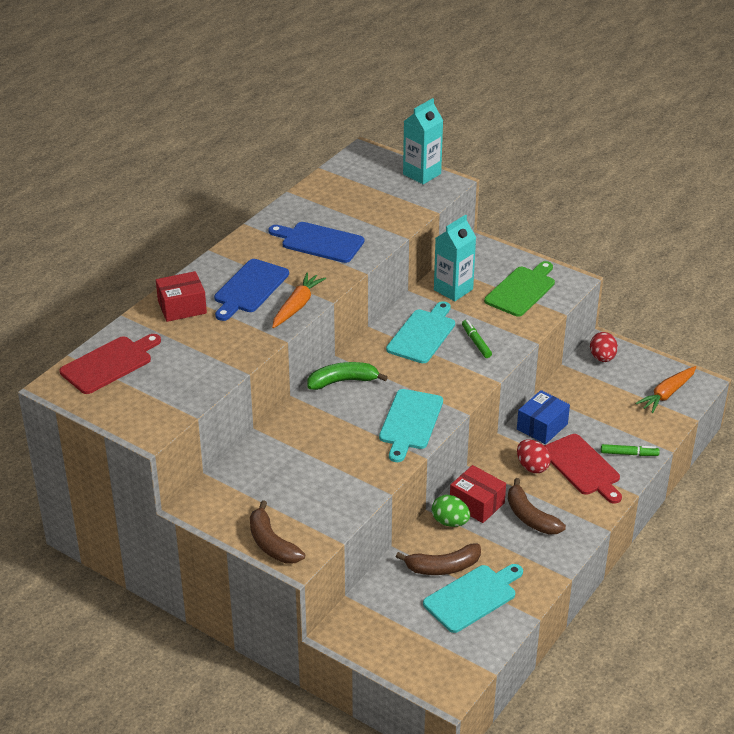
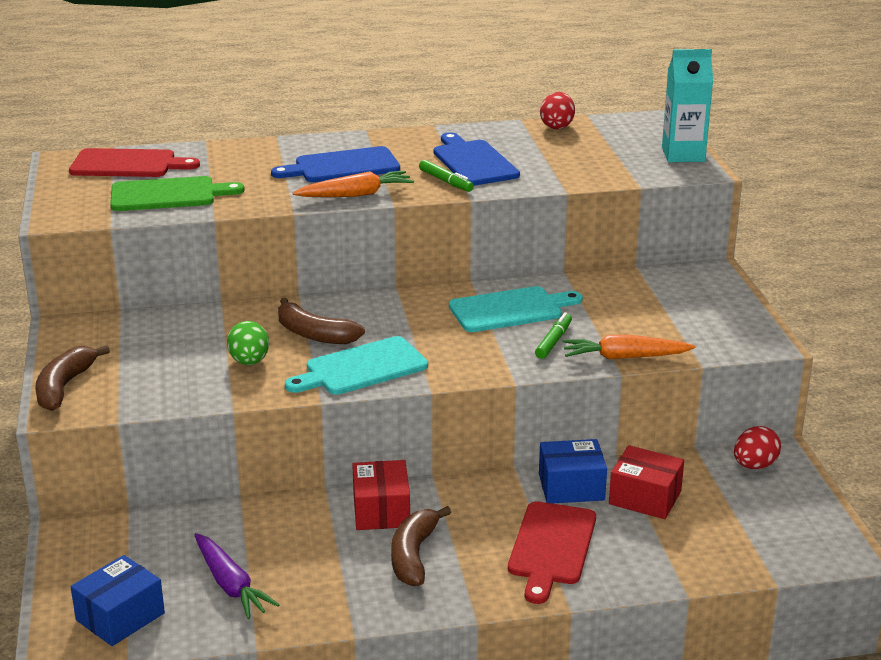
camera: 45 degrees right, 10 degrees down
(182, 307) = (261, 155): red box -> red box (645, 498)
(343, 381) = (363, 307): green banana -> none
(443, 567) = (251, 541): brown banana -> brown banana (314, 334)
(450, 522) = (327, 509): green egg -> green egg (249, 362)
(450, 654) = (120, 616): none -> blue box
(453, 289) = (612, 291): turquoise carton -> none
(472, 597) = (230, 584): turquoise cutting board -> purple carrot
(521, 290) = (688, 324): green cutting board -> green cutting board (168, 195)
(532, 467) = (496, 514): red egg -> red egg (557, 126)
(629, 454) = (629, 567): green marker -> green marker (446, 181)
(667, 394) = (779, 540): orange carrot -> orange carrot (624, 357)

